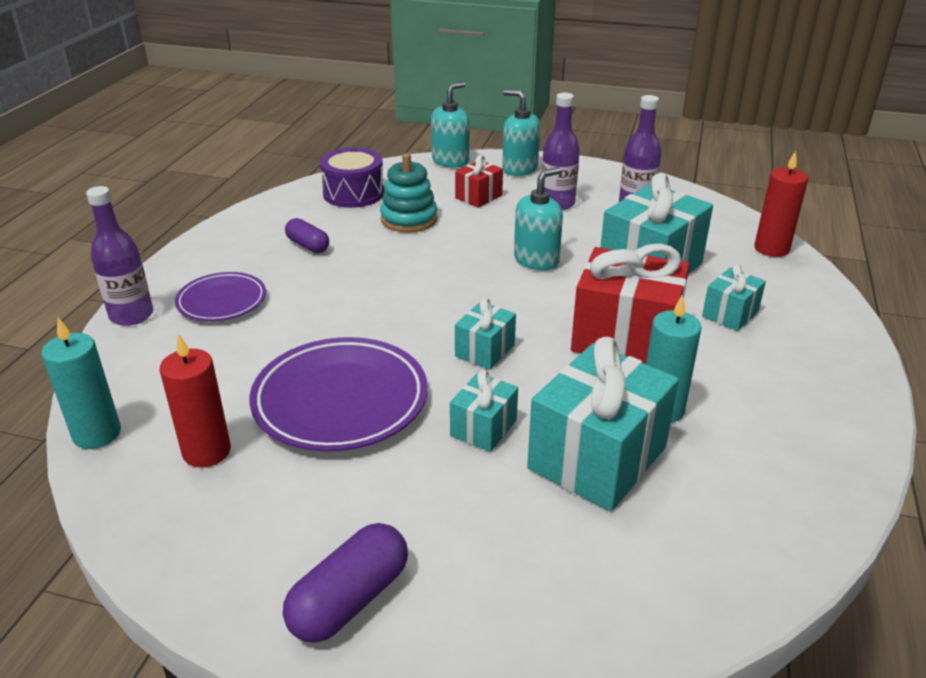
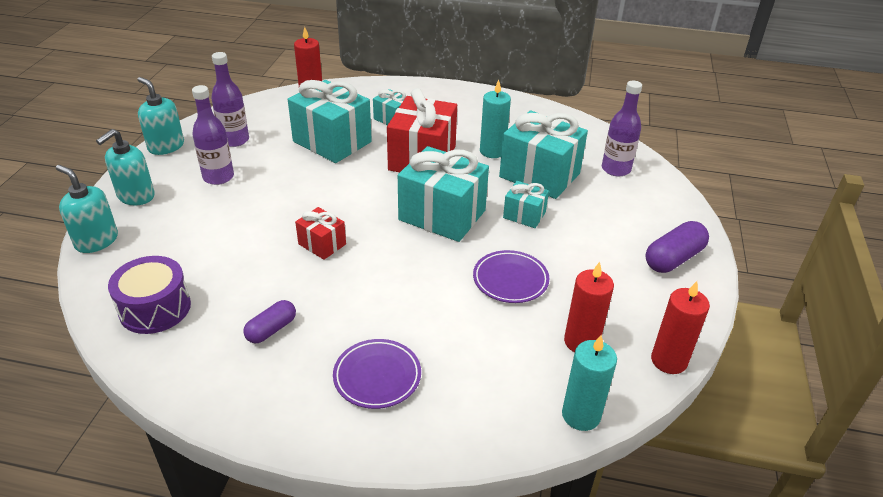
camera: 95 degrees left, 5 degrees up
(131, 315) = (404, 445): purple bottle -> purple bottle (616, 169)
(134, 535) = (669, 360): none -> red candle
(340, 400) = (510, 280): purple plate -> purple plate, size x0.59
(350, 600) = (673, 258): purple capsule -> purple capsule turned 75 degrees counterclockwise
(409, 219) = (228, 263): turquoise stacking toy -> none
(478, 197) = (191, 221): red gift -> red gift (322, 244)
(485, 351) = (442, 215): turquoise gift -> turquoise gift, size x1.97
(536, 260) = (316, 190): turquoise soap dispenser -> turquoise soap dispenser (166, 146)

